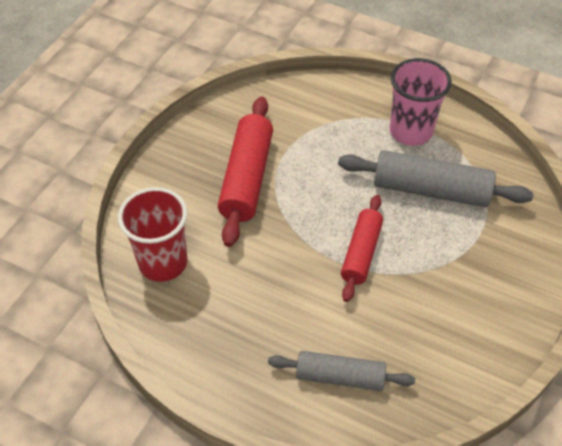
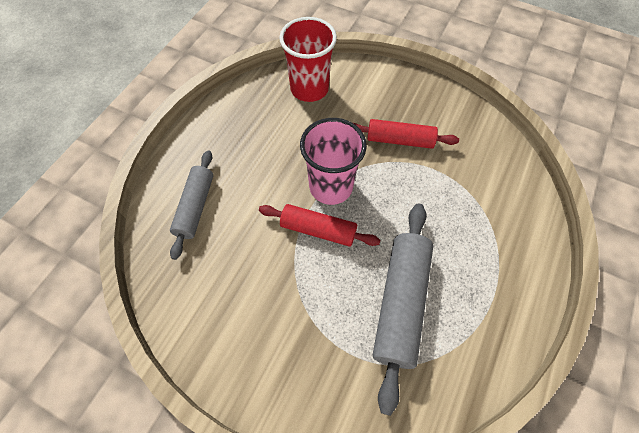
camera: 90 degrees right, 10 degrees up
(246, 178) = (400, 140): red rolling pin -> red rolling pin, size x0.65
(410, 131) = (484, 290): pink cup -> pink cup (331, 187)

